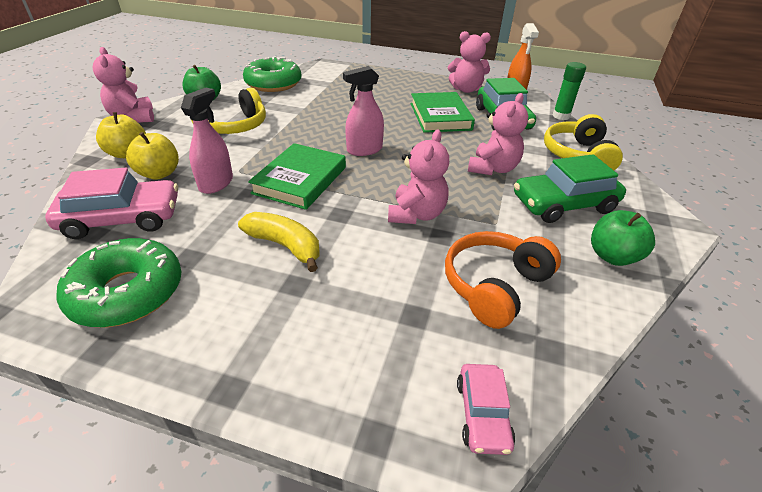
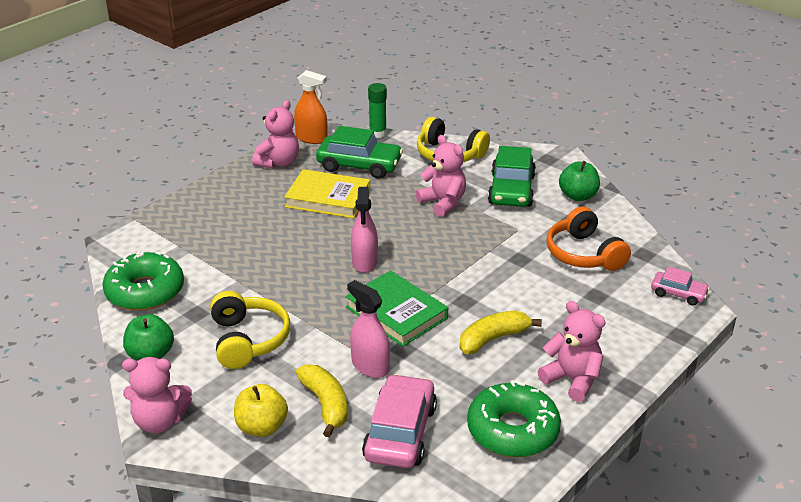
camera: 65 degrees left, 5 degrees down
(159, 174) = (325, 404): yellow apple -> yellow banana
(416, 214) = (486, 262): pink teddy bear -> pink teddy bear (572, 380)
(440, 116) = (328, 198): green book -> yellow book

